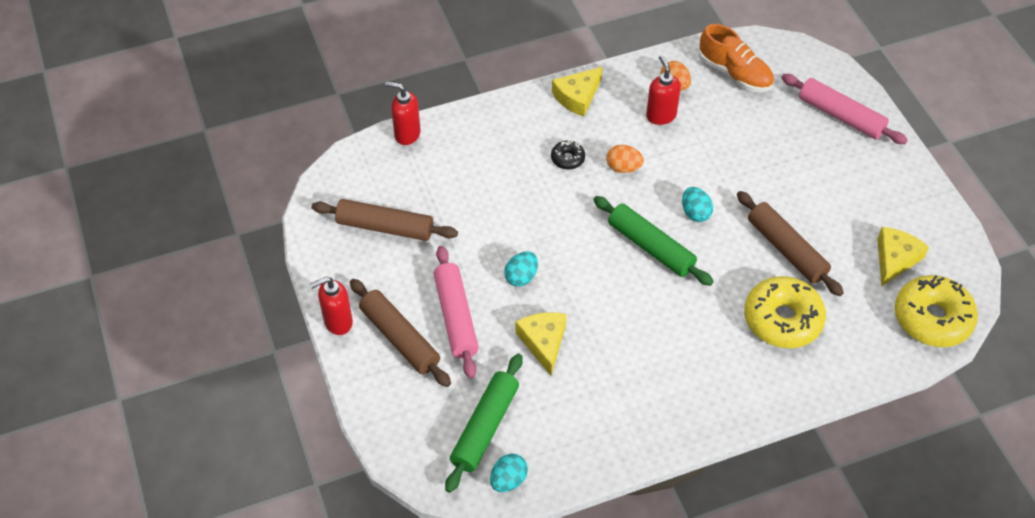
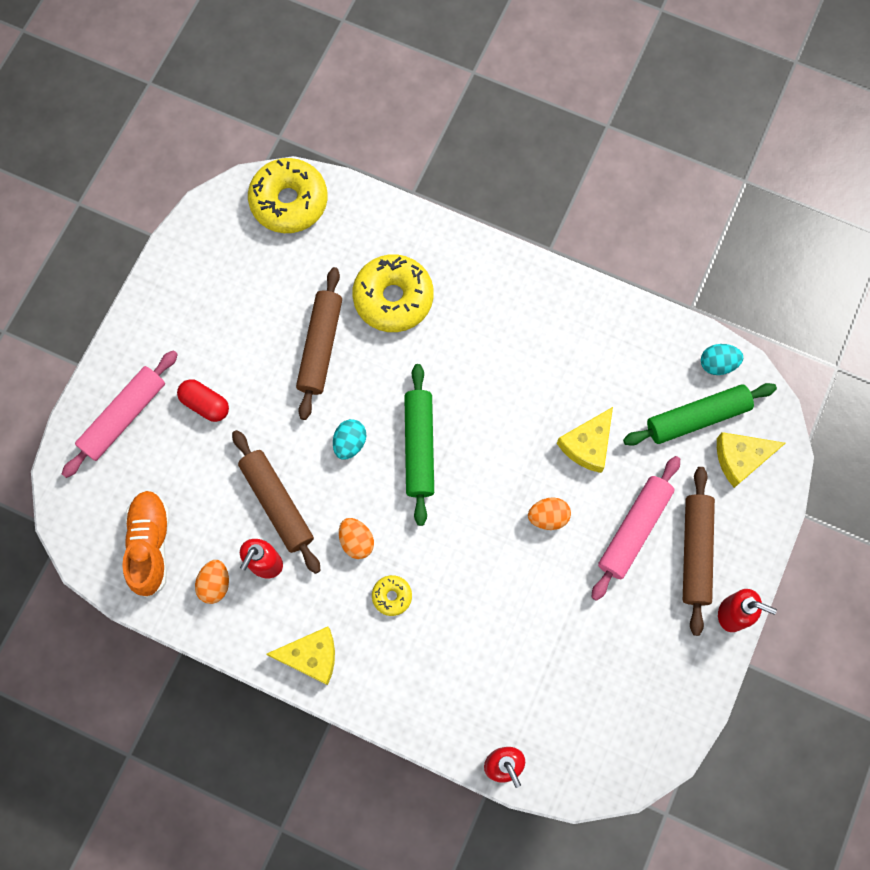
camera: 135 degrees left, 20 degrees up
(385, 227) = (614, 675): brown rolling pin -> brown rolling pin (277, 503)
(521, 277) = (548, 517): turquoise egg -> orange egg
(567, 159) = (392, 596): black donut -> yellow donut
(806, 160) = (205, 404): none -> red capsule
(841, 116) = (124, 416): pink rolling pin -> pink rolling pin turned 45 degrees clockwise
(895, 259) = (253, 265): yellow cheese -> yellow cheese (741, 458)

